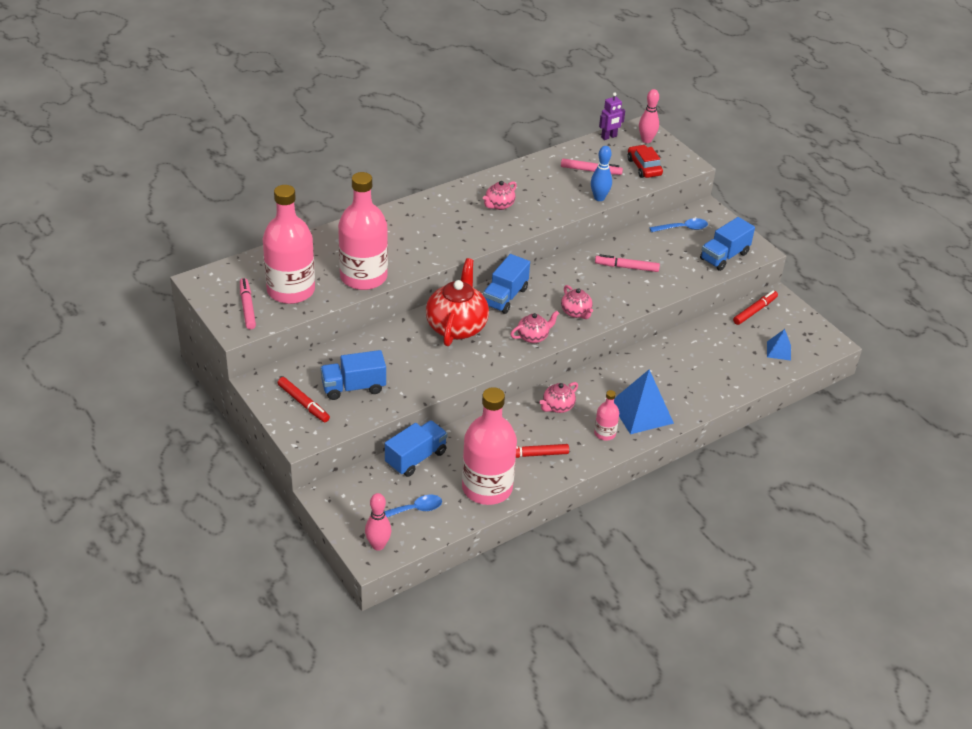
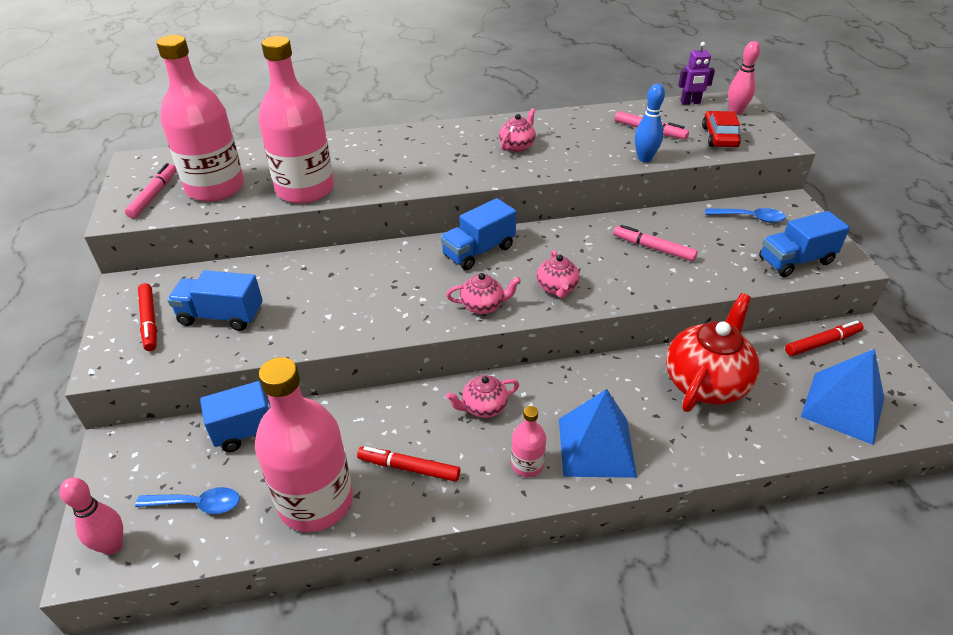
camera: 25 degrees right, 0 degrees up
(457, 326) = (397, 272): red teapot -> red teapot (706, 382)
(499, 205) = (517, 146): pink teapot -> pink teapot turned 150 degrees clockwise
(778, 351) = (842, 407): blue pyramid -> blue pyramid, size x1.90

